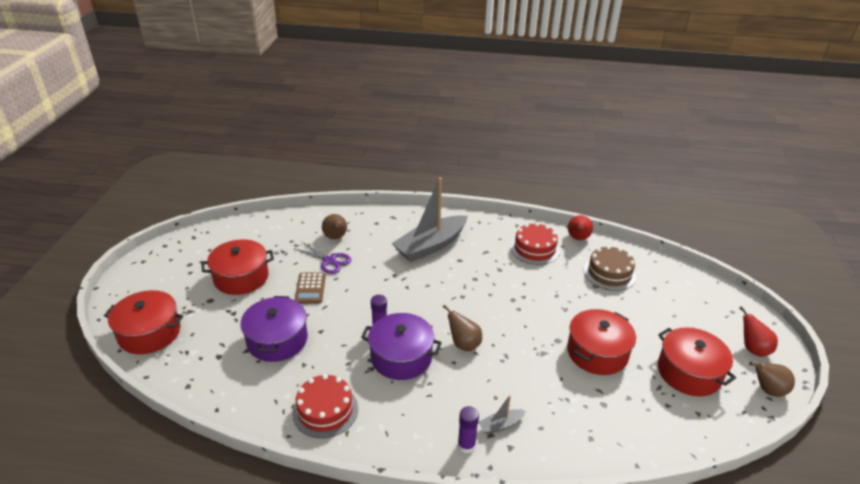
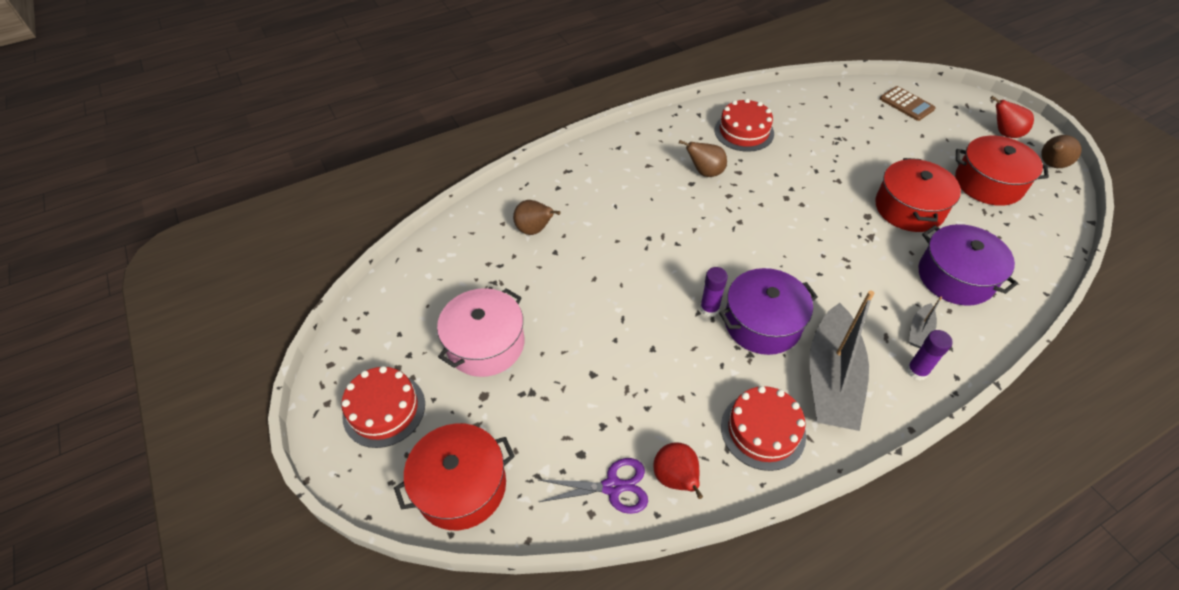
camera: 35 degrees left, 15 degrees up
(161, 279) = (384, 409): none -> red cake
(241, 277) = (485, 344): red pot -> pink pot
(277, 340) = (621, 390): purple pot -> purple pot (955, 277)
(310, 288) = (581, 307): brown calculator -> brown calculator (906, 104)
(329, 261) = (562, 262): purple scissors -> purple scissors (613, 487)
(431, 246) = (645, 183): grey boat -> grey boat (831, 379)
(464, 344) = (799, 272): brown pear -> brown pear (705, 172)
(578, 238) = (767, 100): red pear -> red pear (676, 478)
(609, 273) = (832, 122): brown cake -> none

